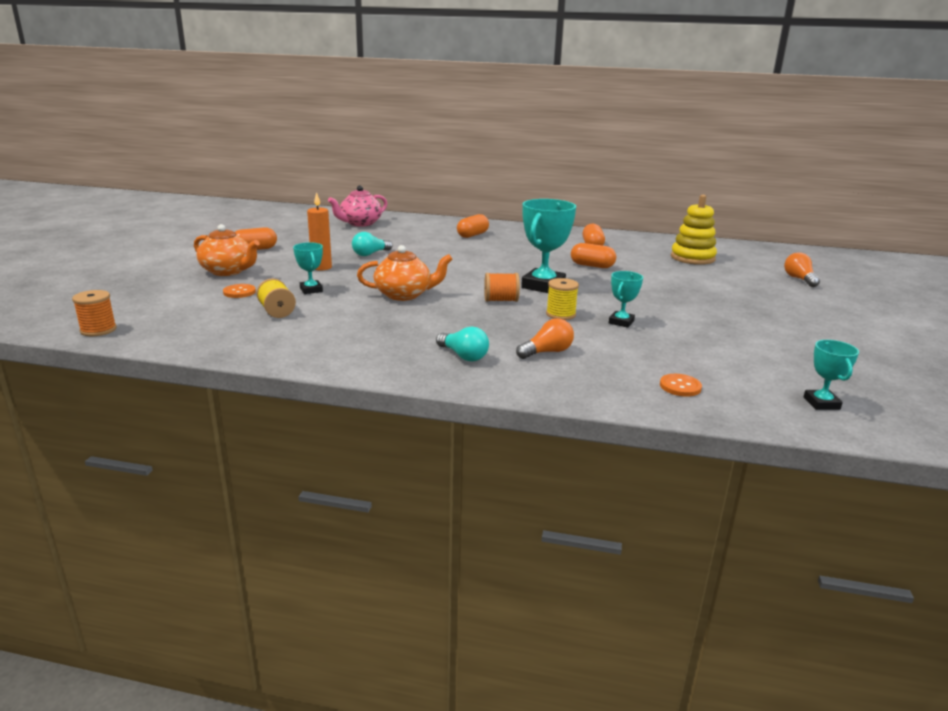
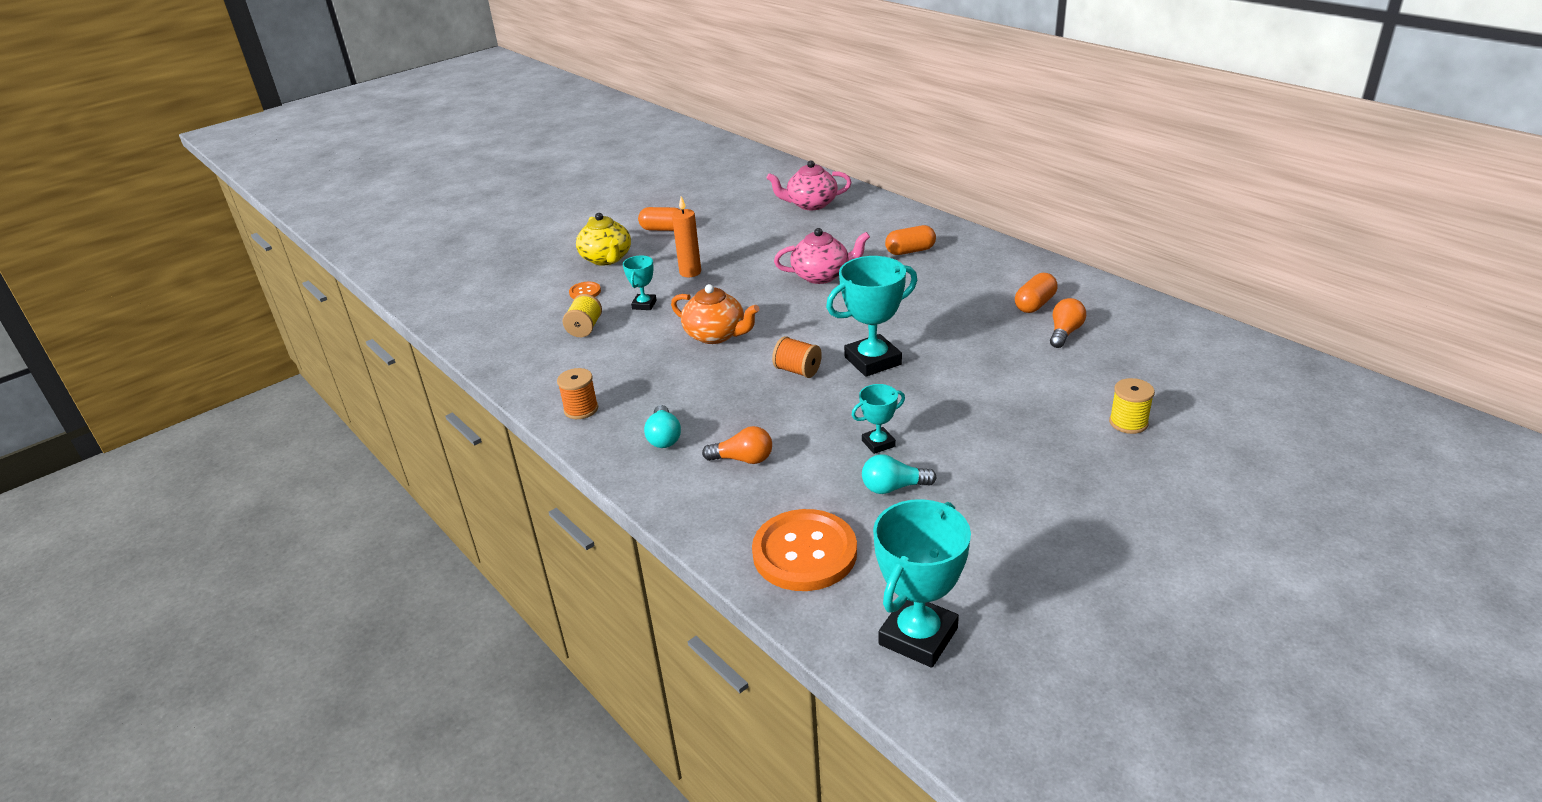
camera: 40 degrees right, 10 degrees up
(98, 330) = (444, 313): orange spool -> orange spool (581, 409)
(228, 271) = (606, 259): orange teapot -> yellow teapot
(370, 254) = (760, 261): turquoise light bulb -> turquoise light bulb (893, 487)
(432, 254) = (822, 276): none -> pink teapot
(560, 314) = (830, 411): yellow spool -> yellow spool (1128, 423)
(592, 266) = (980, 341): orange capsule -> none
(680, 386) = (804, 553): orange button -> orange button, size x2.26
(692, 258) = (1143, 361): yellow stacking toy -> none
(799, 279) = (1244, 445): orange light bulb -> orange light bulb (1064, 333)
(821, 403) = (918, 636): turquoise trophy -> turquoise trophy, size x1.89

